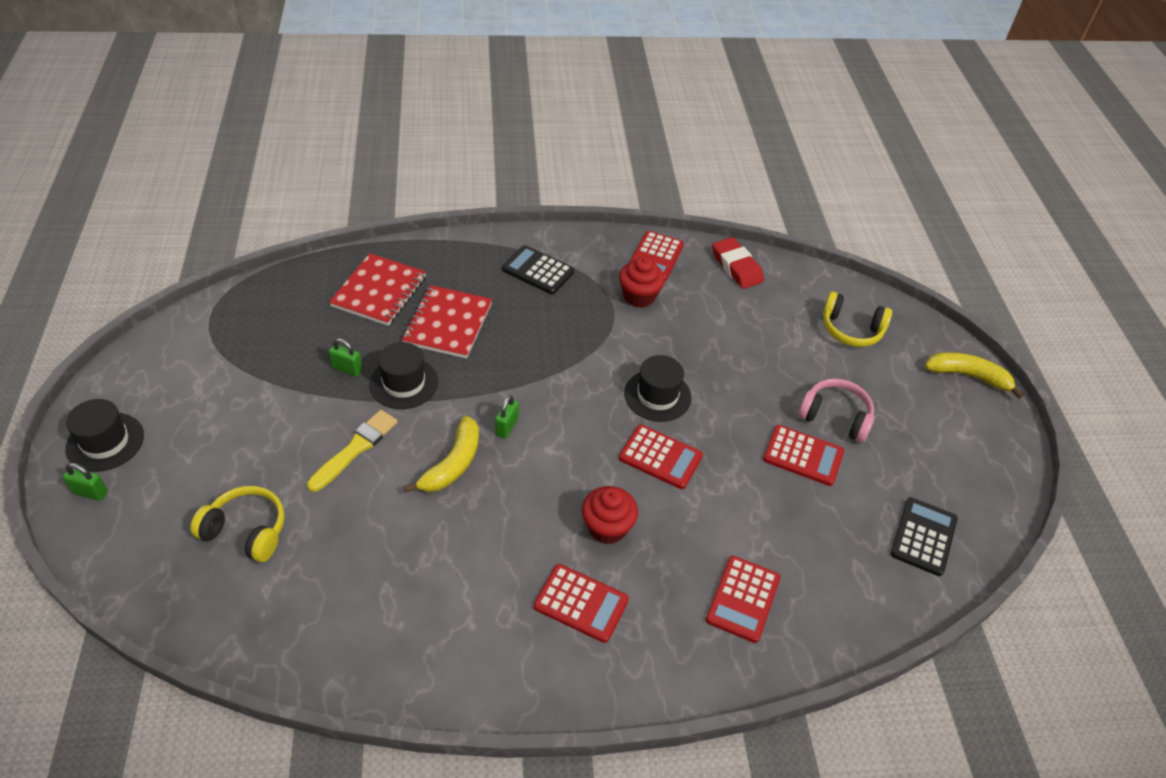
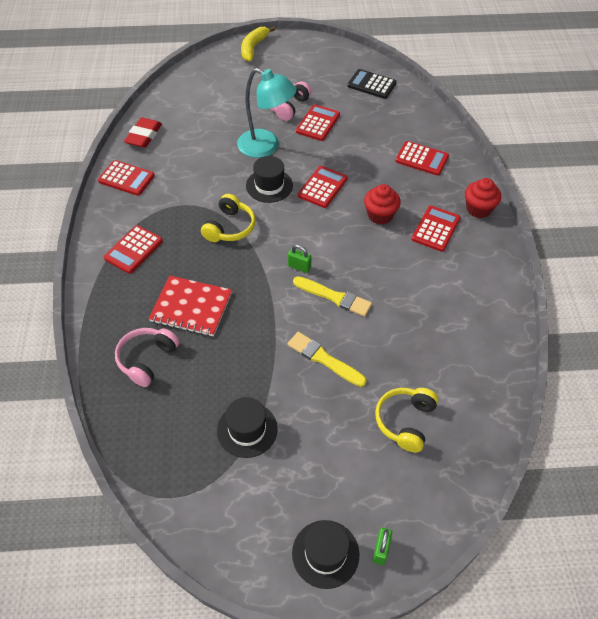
camera: 85 degrees left, 5 degrees up
(347, 369) = (240, 373): green padlock -> none
(379, 291) = (147, 359): red notebook -> pink headphones
(403, 383) = (256, 333): black hat -> black hat (247, 429)
(453, 464) = (334, 297): yellow banana -> yellow brush
(538, 271) = (133, 250): black calculator -> red calculator
(639, 296) = (170, 190): red cupcake -> red cupcake (478, 209)
(736, 267) = (144, 136): red eraser -> red eraser turned 45 degrees counterclockwise
(737, 392) = (266, 147): none -> turquoise lamp
(851, 329) = (211, 89): yellow headphones -> yellow headphones (229, 227)

